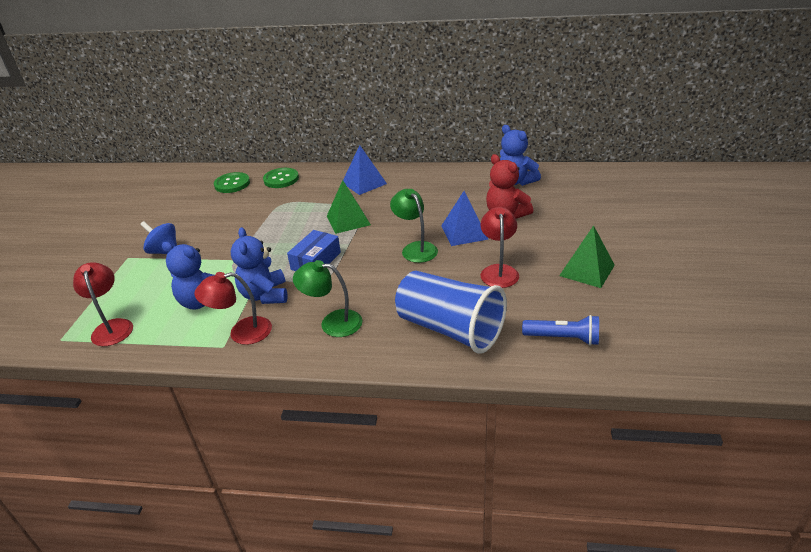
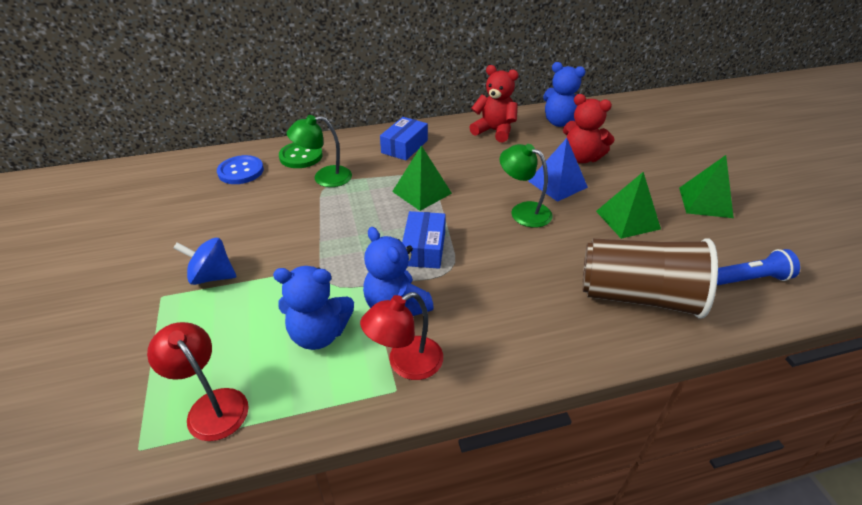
camera: 25 degrees left, 5 degrees up
(232, 184) = (241, 171): green button -> blue button
(332, 322) = (507, 321): green lamp -> green lamp (324, 178)
(364, 183) = (404, 146): blue pyramid -> blue box
(449, 181) = (494, 131): none -> red teddy bear
(450, 329) = (638, 297): blue cup -> brown cup
(498, 271) = (627, 220): red lamp -> green pyramid

